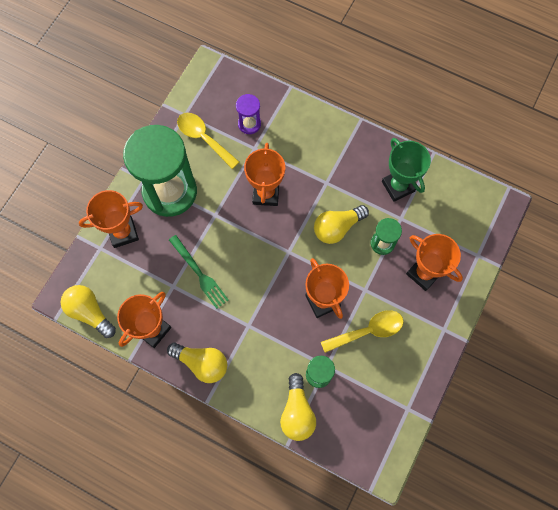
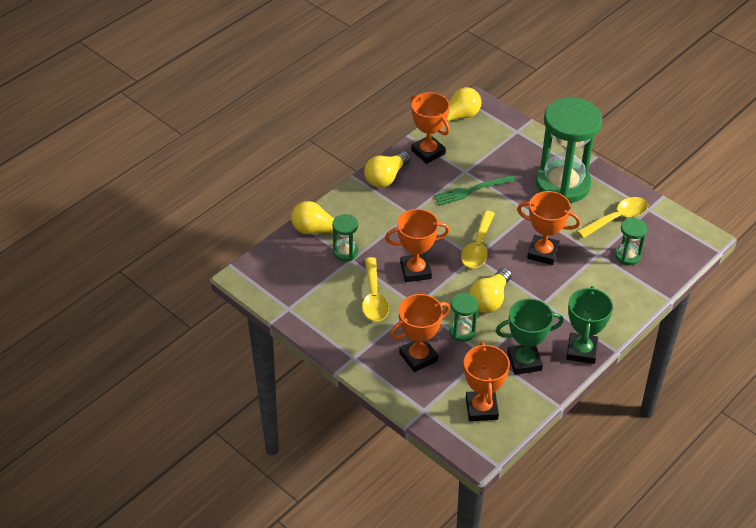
camera: 105 degrees right, 25 degrees down
(123, 233) = (528, 147): orange trophy -> orange trophy (481, 408)
(249, 124) = (627, 256): purple hourglass -> green hourglass
(275, 251) = (478, 247): none -> yellow spoon
(337, 228) = (490, 299): yellow light bulb -> yellow light bulb turned 135 degrees counterclockwise
(371, 144) = (581, 351): none -> green trophy

